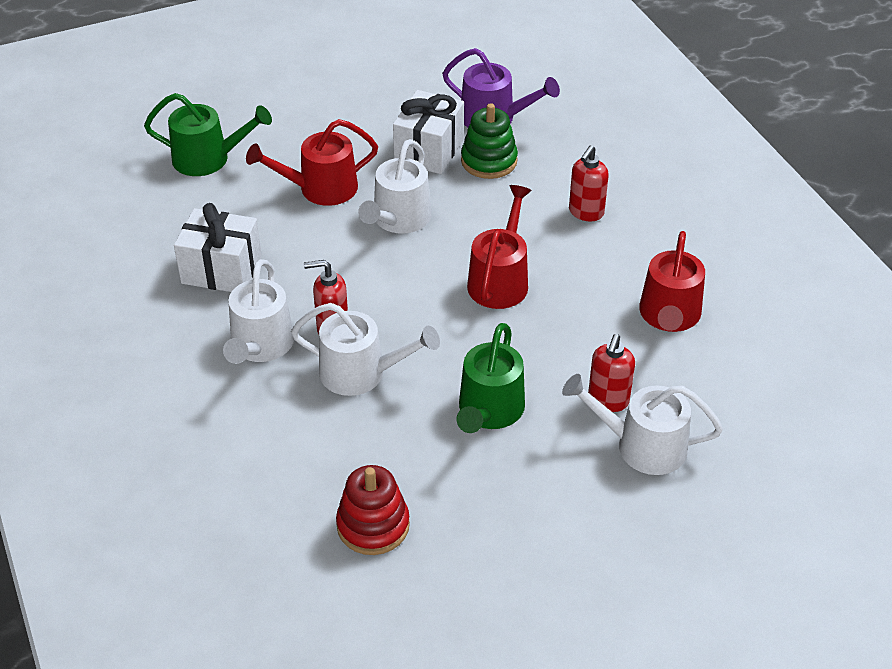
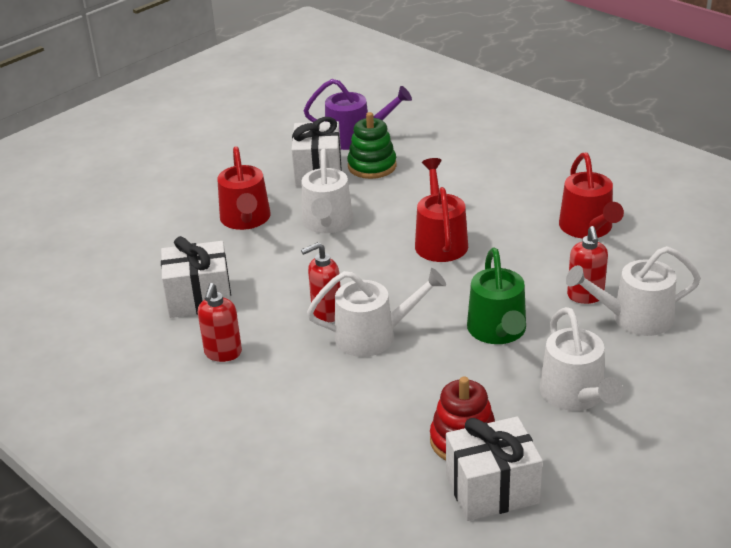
camera: 20 degrees left, 10 degrees down
(208, 159) = (132, 224): green watering can -> none
(260, 346) = (272, 342): white watering can -> white watering can (575, 395)
(320, 189) = (246, 219): red watering can -> red watering can turned 60 degrees counterclockwise
(366, 589) = (492, 489): none -> white gift
(586, 212) = (473, 179): red soap dispenser -> red soap dispenser (223, 353)

